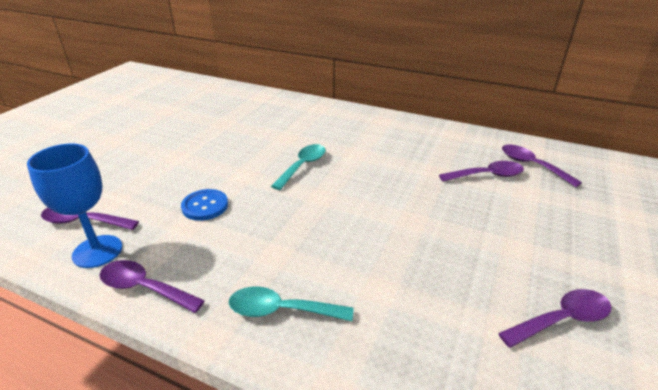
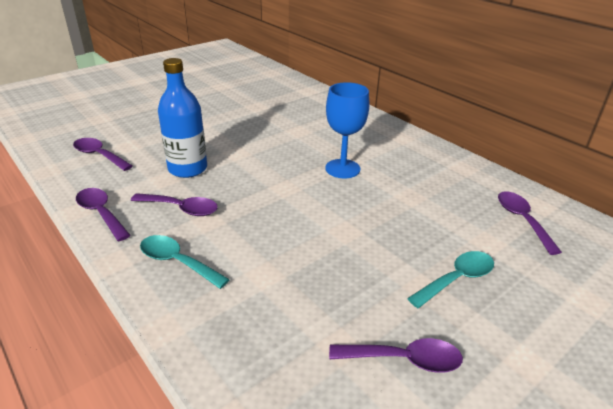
camera: 25 degrees right, 0 degrees up
(97, 251) = (92, 179): blue goblet -> blue goblet (342, 169)
(205, 206) = (187, 169): blue button -> blue bottle
(303, 166) = (291, 159): turquoise spoon -> turquoise spoon (457, 279)
(487, 175) = (460, 215): purple spoon -> purple spoon (181, 209)

